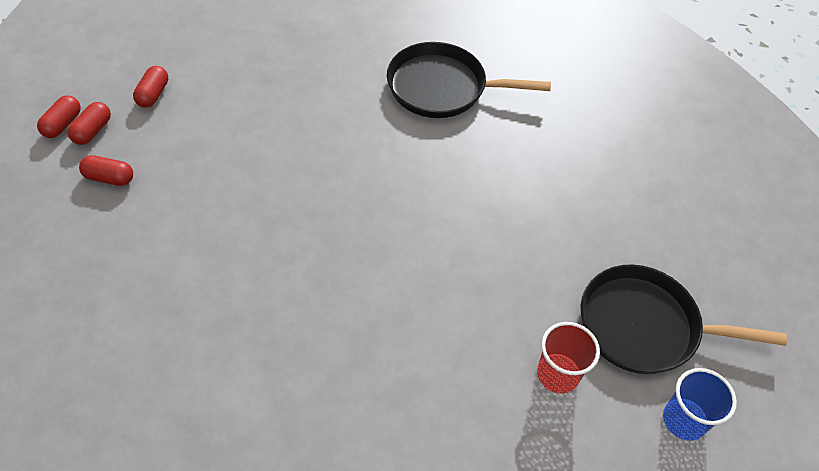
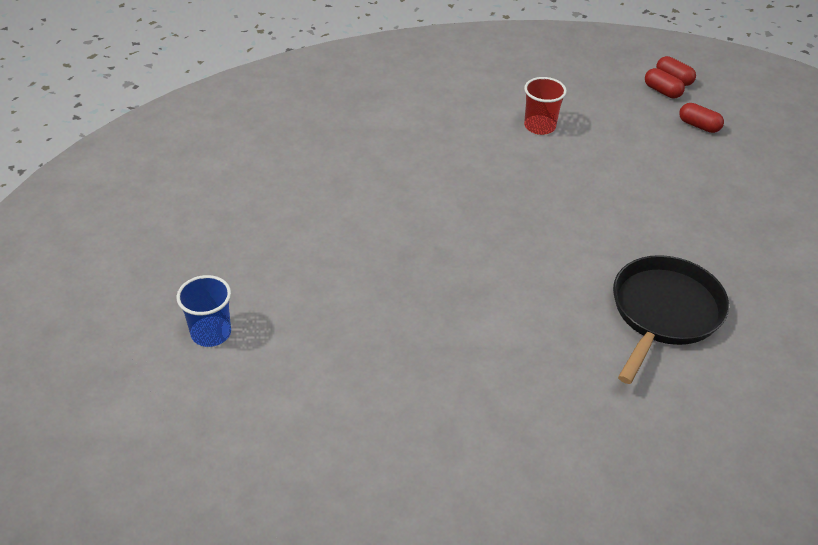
camera: 115 degrees right, 10 degrees down
(109, 178) = (607, 92): red capsule -> none
(557, 374) = (300, 272): red cup -> red cup (539, 126)
(644, 326) = (306, 348): black pan -> none

